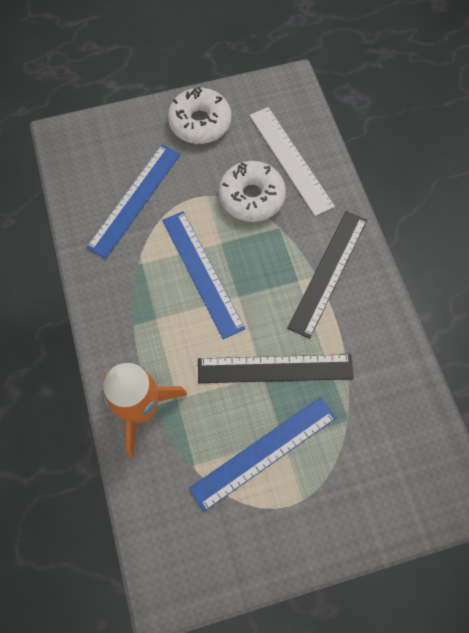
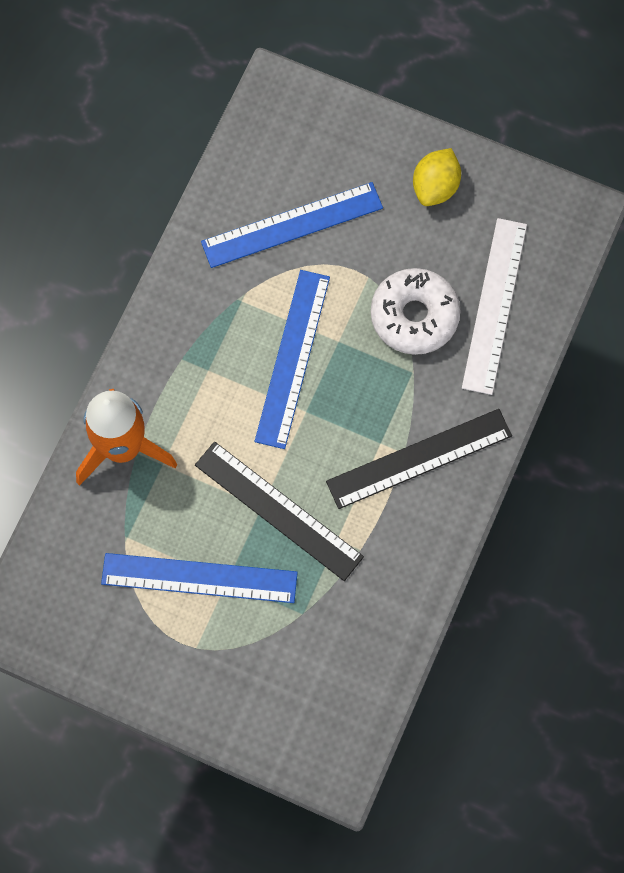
camera: 40 degrees right, 5 degrees up
(200, 123) = (435, 187): white donut -> yellow lemon

